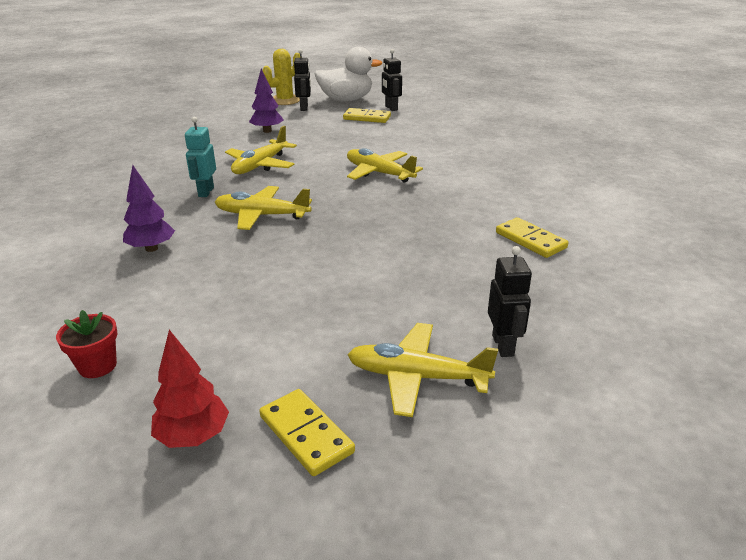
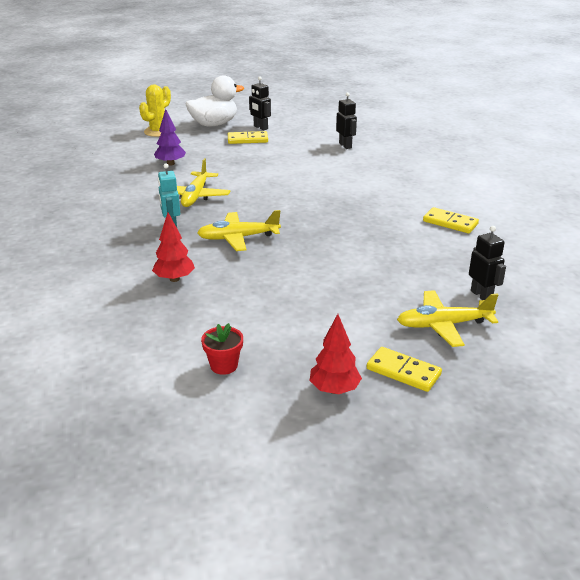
camera: 20 degrees left, 0 degrees up
(151, 248) = (174, 279): purple tree -> red tree
(304, 108) = (183, 137): black robot -> black robot (345, 145)
(379, 173) = (300, 188): yellow plane -> none

